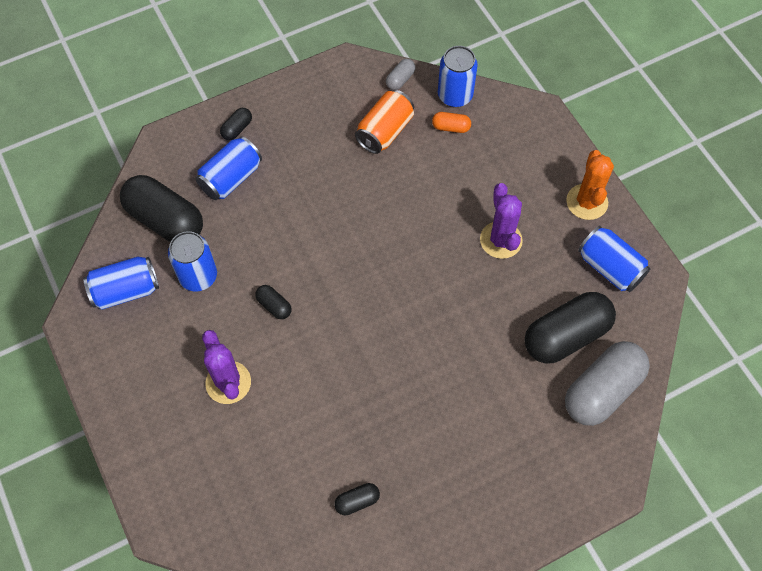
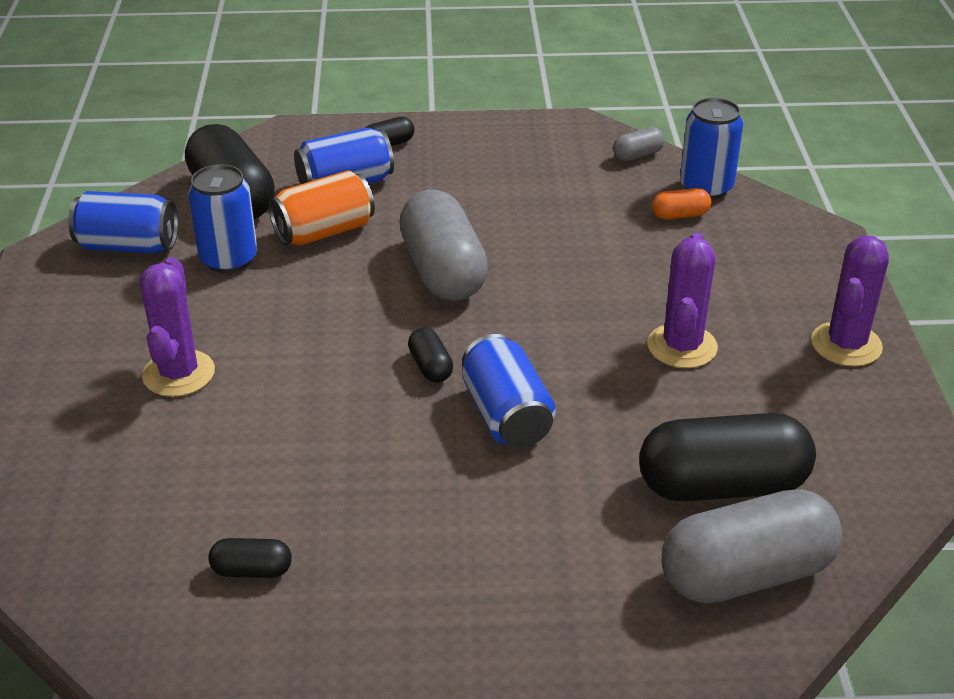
camera: 25 degrees right, 25 degrees down
(274, 306) = (304, 316): black capsule -> black capsule (430, 367)
(335, 233) = (443, 271): none -> grey capsule
(385, 131) = (583, 195): orange can -> orange can (324, 232)
(451, 127) = (680, 215): orange capsule -> orange capsule turned 45 degrees counterclockwise
(587, 202) = (846, 344): orange cactus -> purple cactus
(610, 268) = (844, 428): blue can -> blue can (506, 415)

